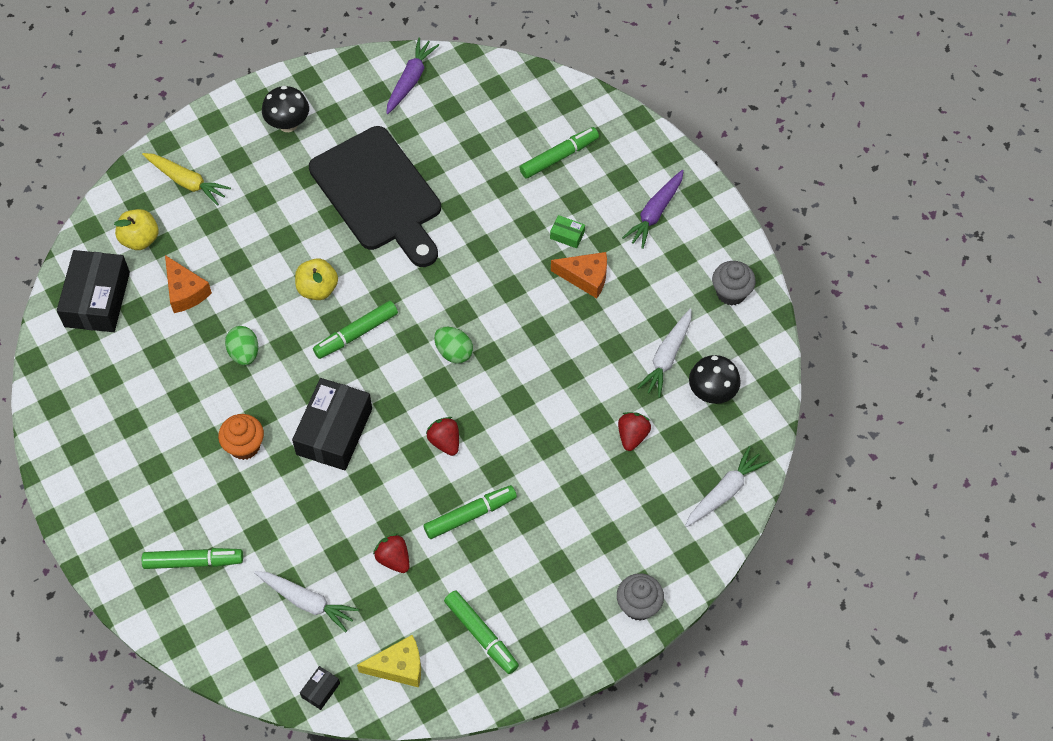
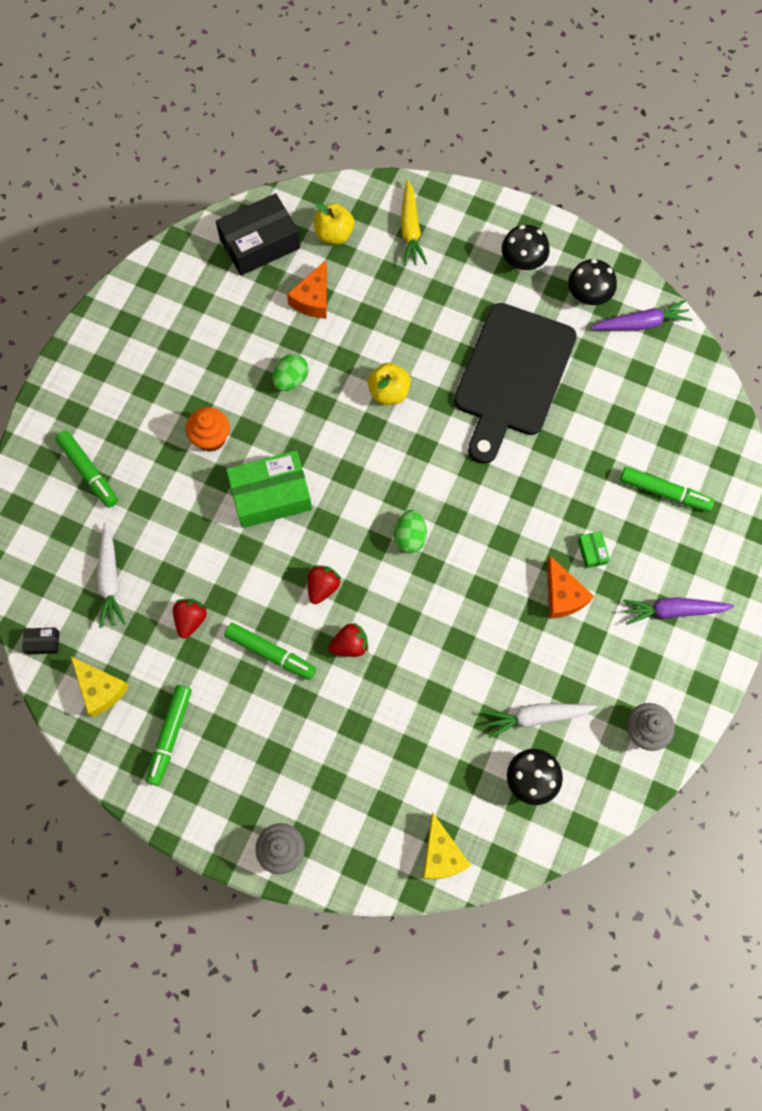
camera: 55 degrees right, 10 degrees up
(334, 431) = (271, 495): black box -> green box
(356, 334) = (370, 450): green marker -> none
(357, 100) = (587, 297): none -> black mushroom
(632, 436) = (438, 738): red strawberry -> red strawberry (350, 645)
(724, 491) = (441, 855): white carrot -> yellow cheese

